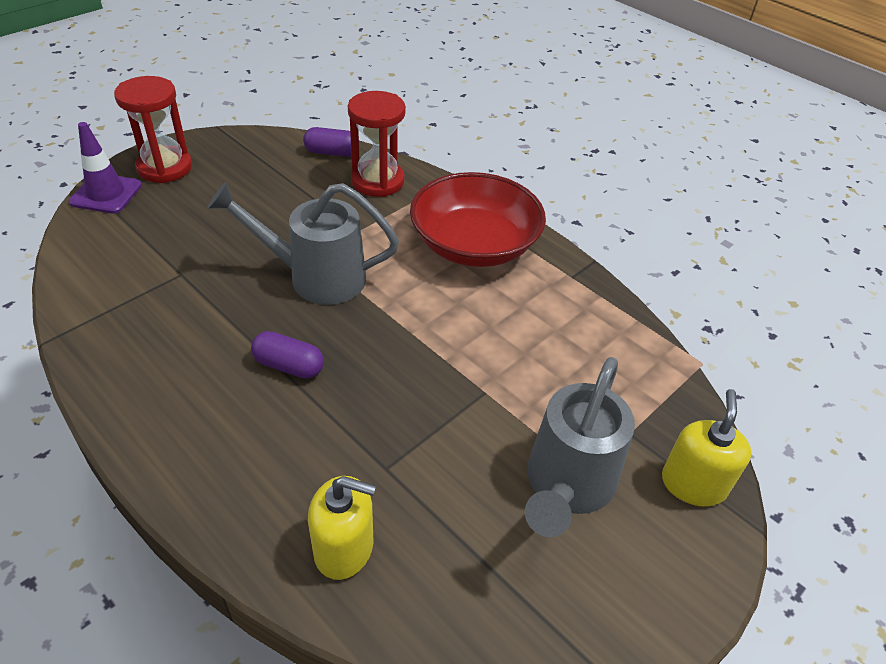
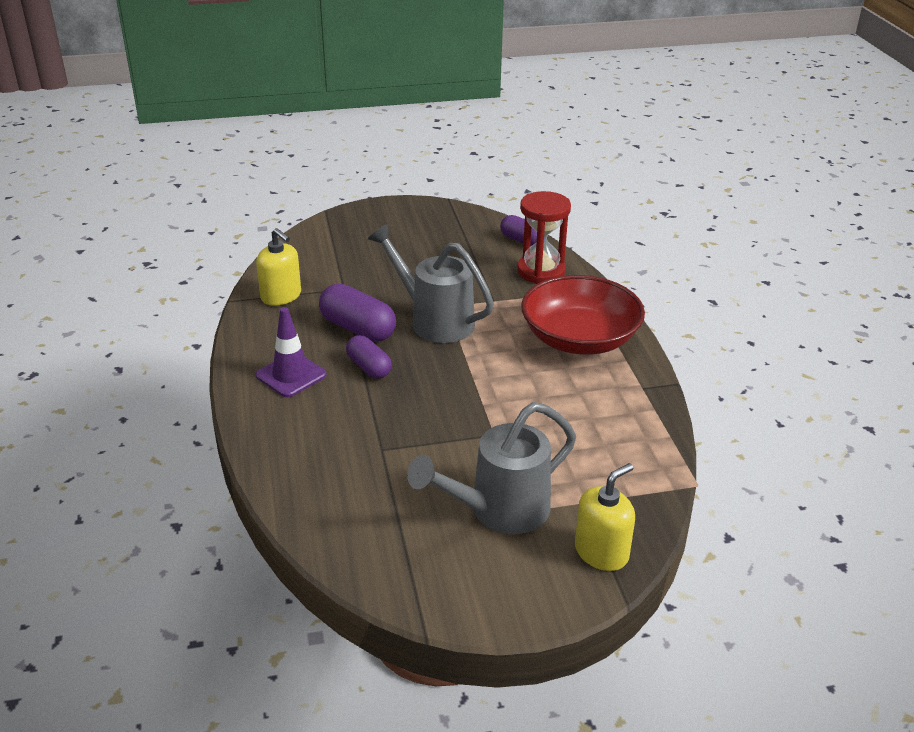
camera: 35 degrees right, 10 degrees down
(106, 194) = (334, 223): purple traffic cone -> purple traffic cone (291, 375)
(165, 167) = (387, 217): red hourglass -> none
(237, 320) = (358, 329): none -> purple capsule
(344, 548) = (317, 478): yellow soap dispenser -> yellow soap dispenser (281, 296)

